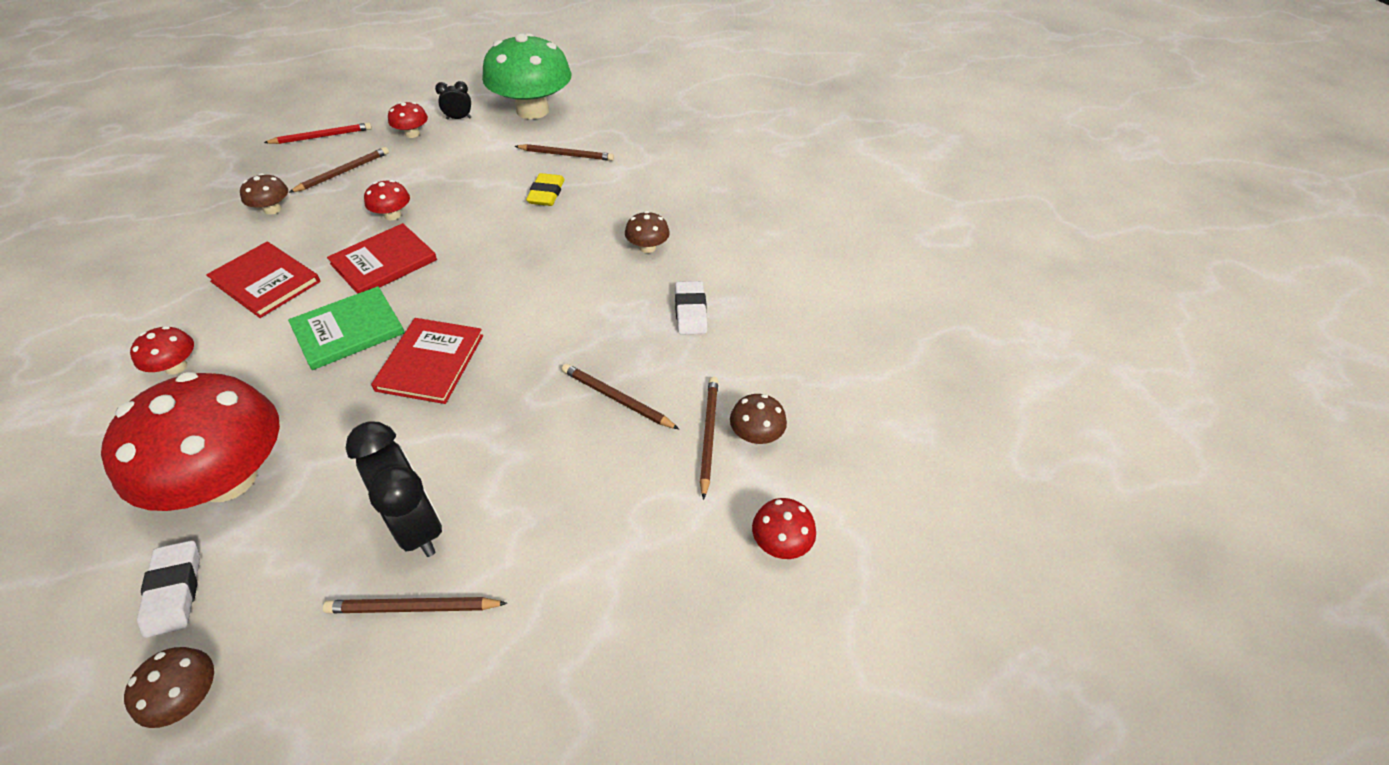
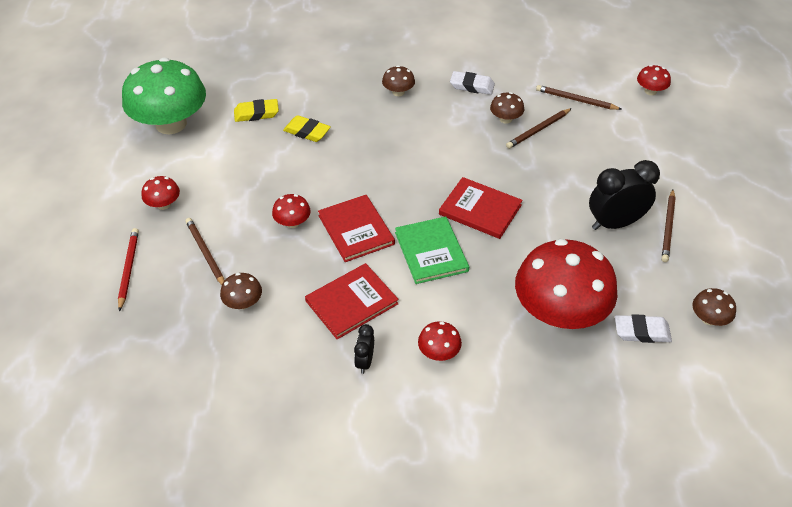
camera: 70 degrees left, 0 degrees up
(459, 118) = (154, 171): black clock -> black clock (365, 362)
(566, 155) = (256, 113): brown pencil -> yellow eraser
(756, 434) = (580, 83): brown mushroom -> brown mushroom (505, 119)

